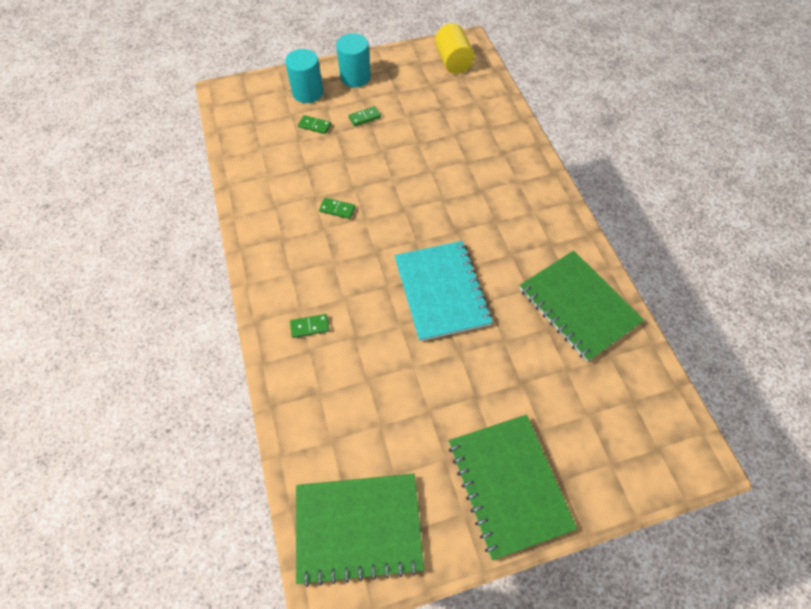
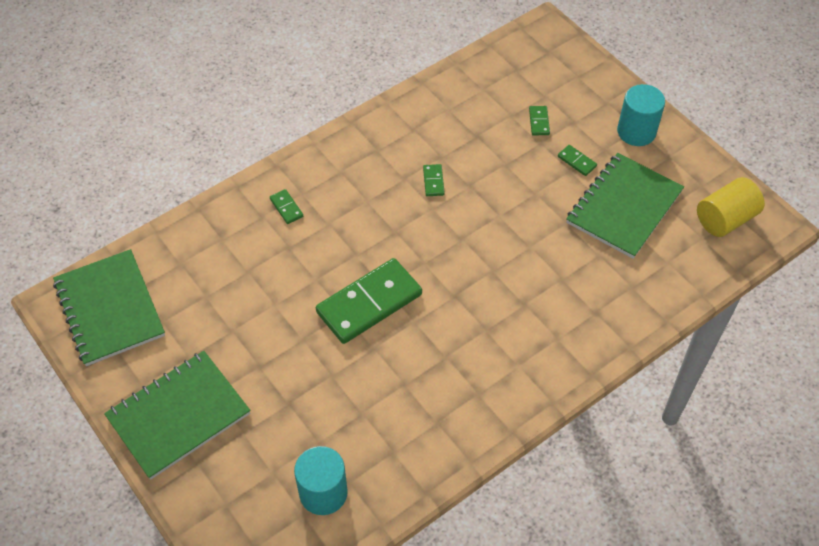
camera: 70 degrees right, 5 degrees down
(307, 93) = (585, 98): turquoise cylinder -> turquoise cylinder (323, 493)
(441, 291) = (369, 303): turquoise notebook -> green domino
(578, 306) = (402, 438): green notebook -> green notebook (624, 207)

